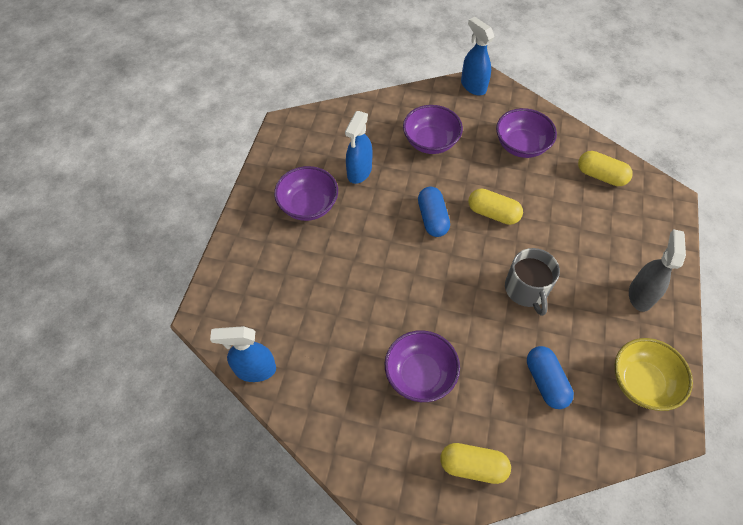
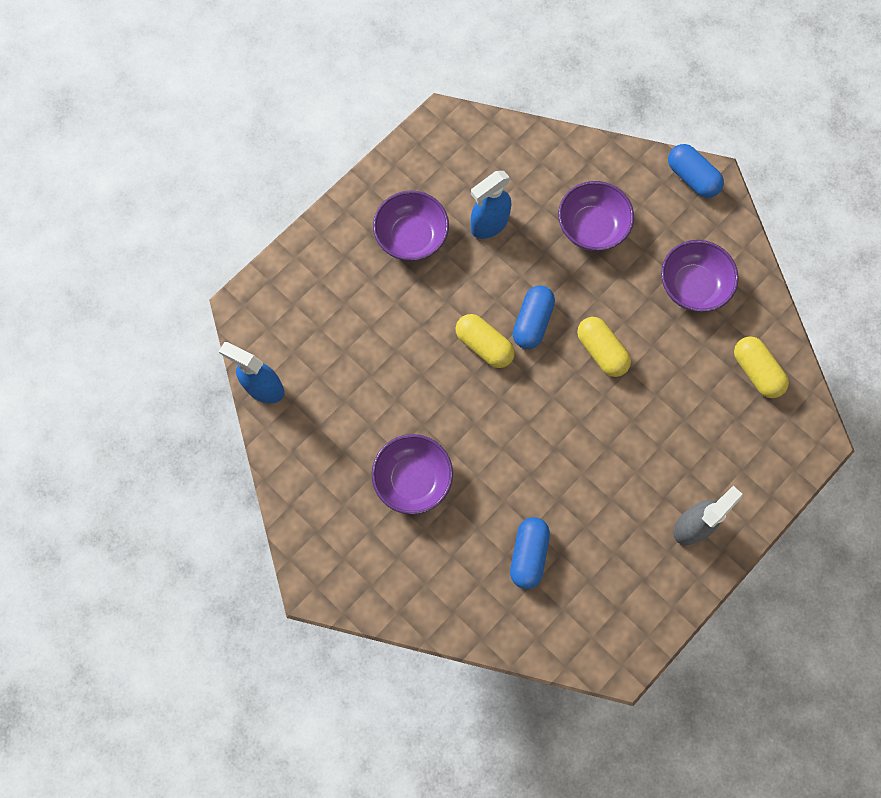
camera: 30 degrees right, 15 degrees up
(473, 86) = (692, 178): blue spray bottle -> blue capsule
(473, 466) = (406, 589): yellow capsule -> yellow capsule (484, 345)
(526, 289) = (576, 454): grey mug -> none
(642, 382) = (622, 609): yellow bowl -> none

